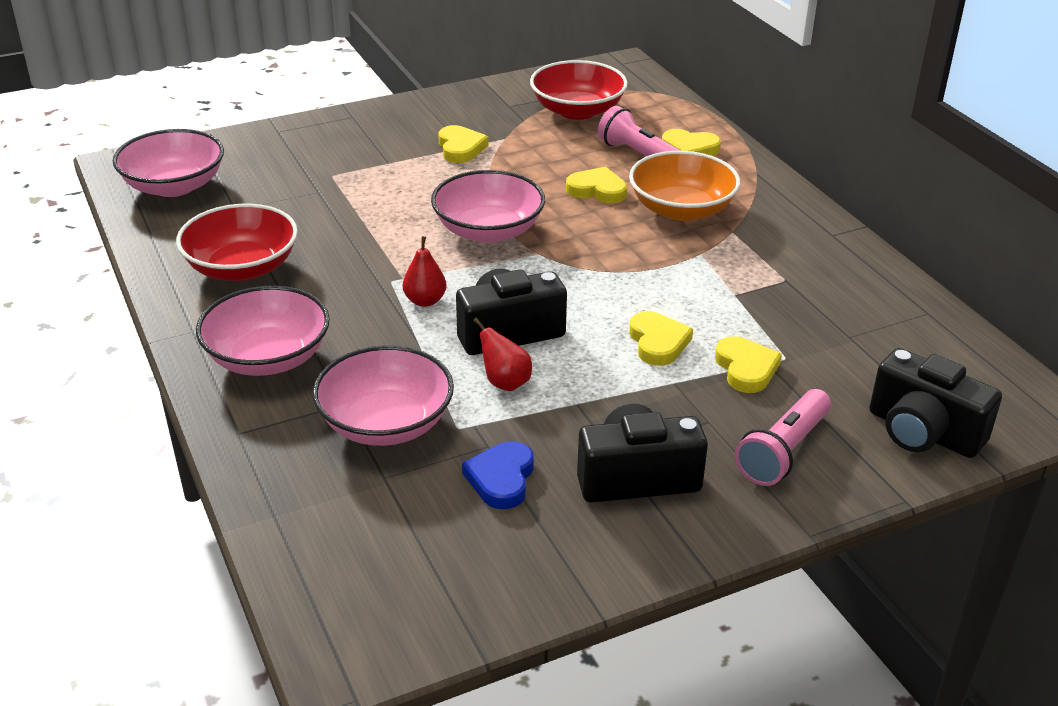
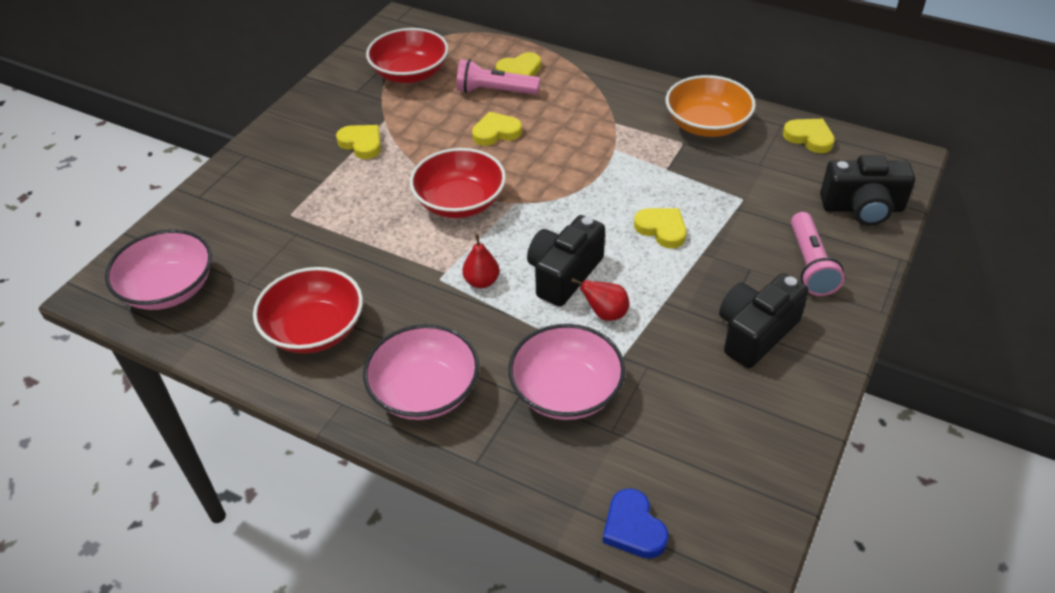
camera: 35 degrees left, 10 degrees up
(488, 230) = (460, 202): pink bowl -> red bowl
(501, 479) = (682, 385): blue heart -> blue heart (633, 528)
(681, 209) = (566, 121): orange bowl -> orange bowl (707, 125)
(746, 368) = (730, 219): yellow heart -> yellow heart (809, 138)

